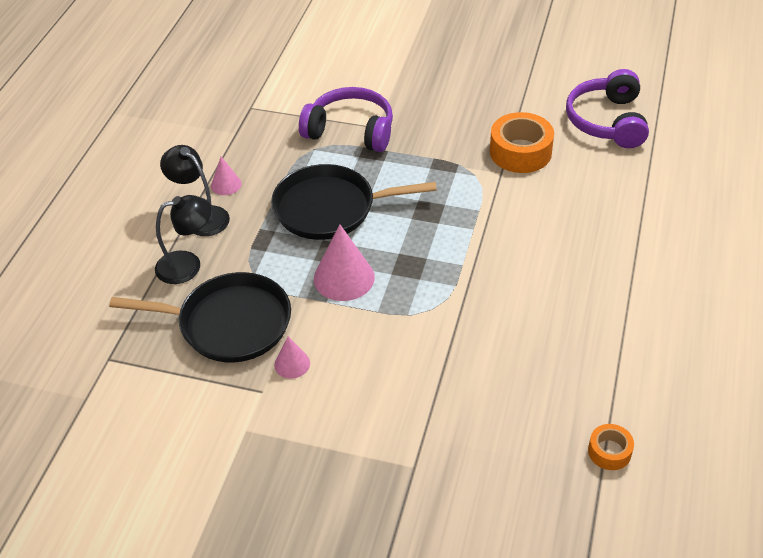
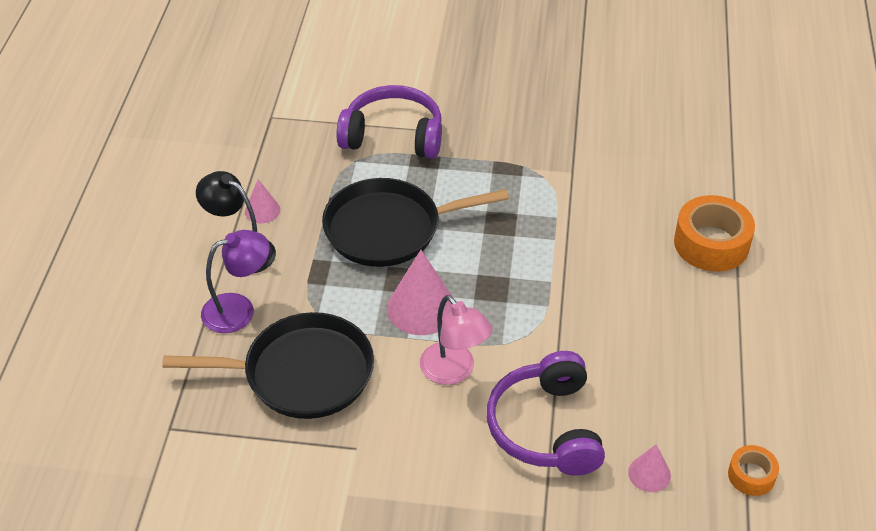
camera: 10 degrees left, 0 degrees up
(188, 265) = (239, 309): black lamp -> purple lamp
(292, 364) = (384, 413): pink cone -> pink cone (649, 474)
(360, 334) = (454, 371): none -> pink lamp
(520, 152) = (589, 146): orange tape -> orange tape (711, 243)
(607, 121) = (676, 104): purple headphones -> purple headphones (545, 428)

